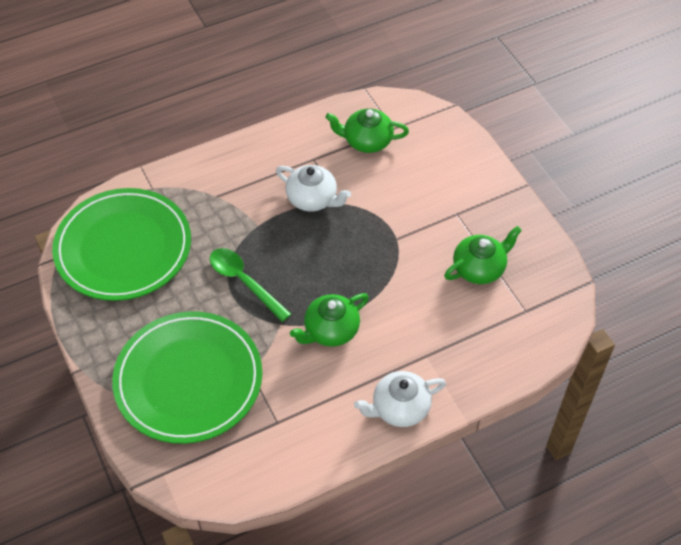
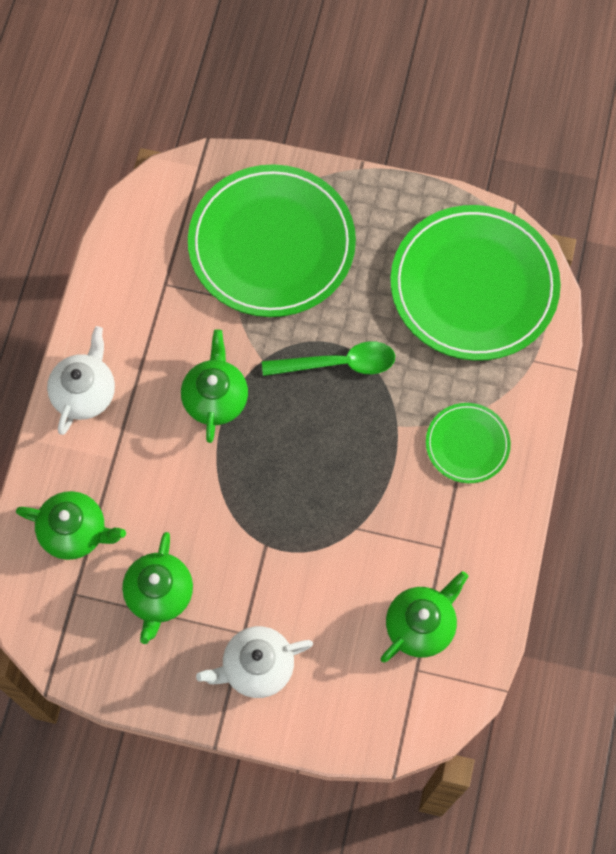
camera: 130 degrees right, 15 degrees up
(238, 186) = (467, 444): none -> green plate
(313, 199) = (387, 504): white teapot -> white teapot (256, 667)
(491, 340) = (75, 531): none -> green teapot

